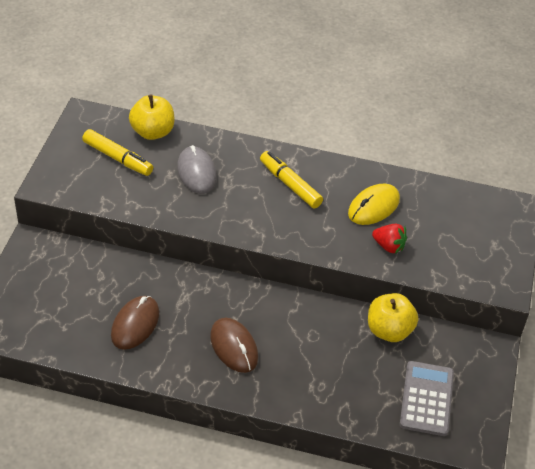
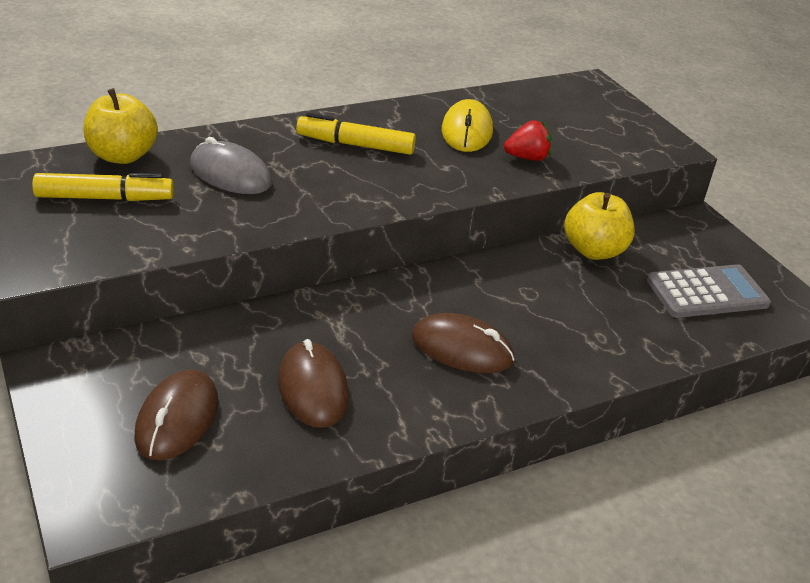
camera: 40 degrees left, 10 degrees down
(60, 303) = (177, 418): none -> brown mouse
(426, 399) = (707, 293): grey calculator -> grey calculator turned 105 degrees clockwise

